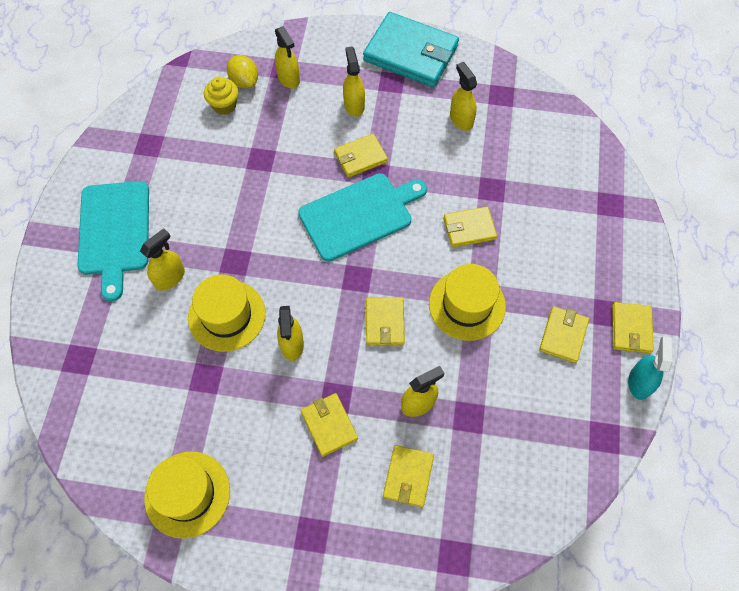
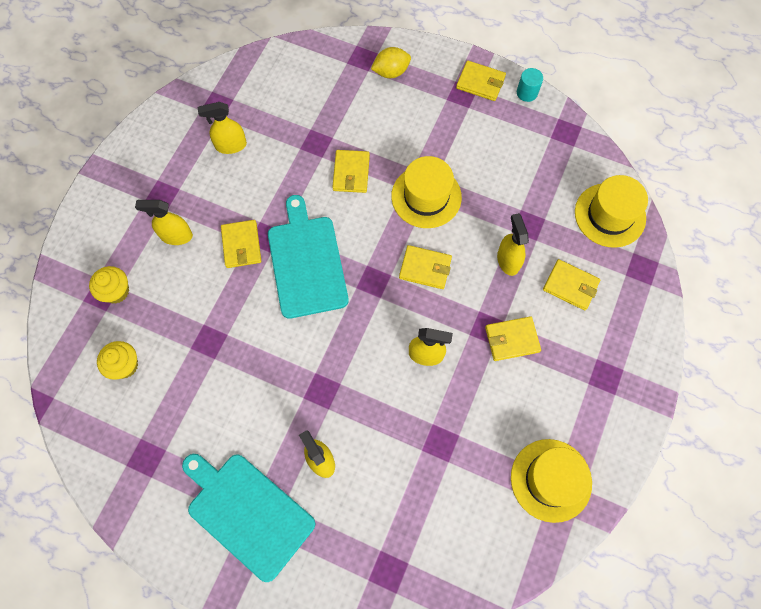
camera: 75 degrees left, 5 degrees up
(114, 232) = (247, 512): turquoise cutting board -> turquoise cutting board turned 150 degrees counterclockwise
(226, 315) = (379, 410): yellow hat -> yellow hat (610, 215)
(244, 81) = (101, 338): yellow lemon -> yellow lemon (391, 72)
(289, 78) = (116, 291): yellow spray bottle -> yellow cupcake
(411, 53) = (134, 167): turquoise wallet -> none
(563, 335) = (473, 132): yellow wallet -> none
(639, 382) = (527, 93): turquoise spray bottle -> turquoise cylinder

